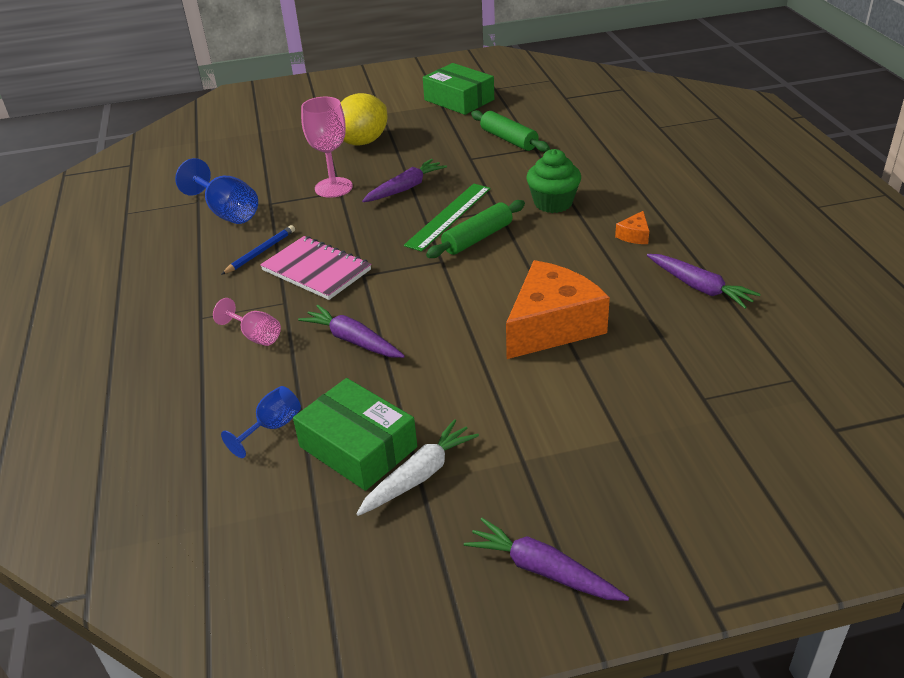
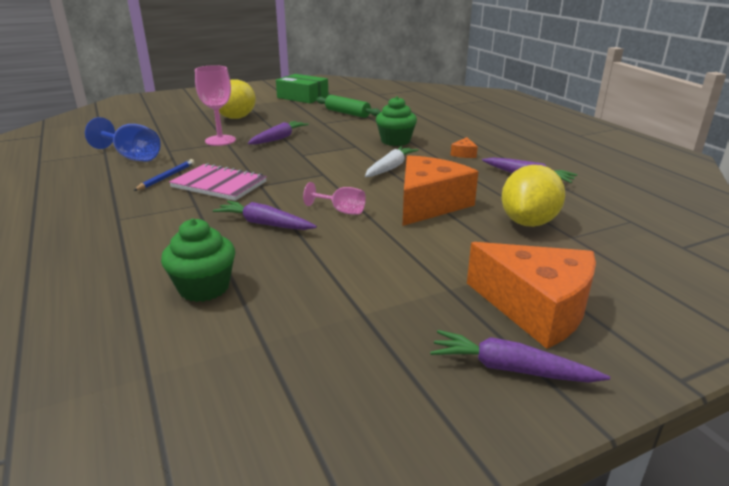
camera: 15 degrees left, 10 degrees down
(255, 336) = (173, 227): pink goblet -> pink goblet (341, 211)
(272, 427) = (204, 288): blue goblet -> green cupcake
(358, 447) = (293, 294): green box -> none
(419, 476) = (359, 309): white carrot -> white carrot (390, 168)
(448, 216) = (318, 151): green ruler -> none
(477, 238) = (346, 161): green rolling pin -> none
(606, 498) = (536, 308): none -> orange cheese
(661, 368) = (528, 222): none -> yellow lemon

